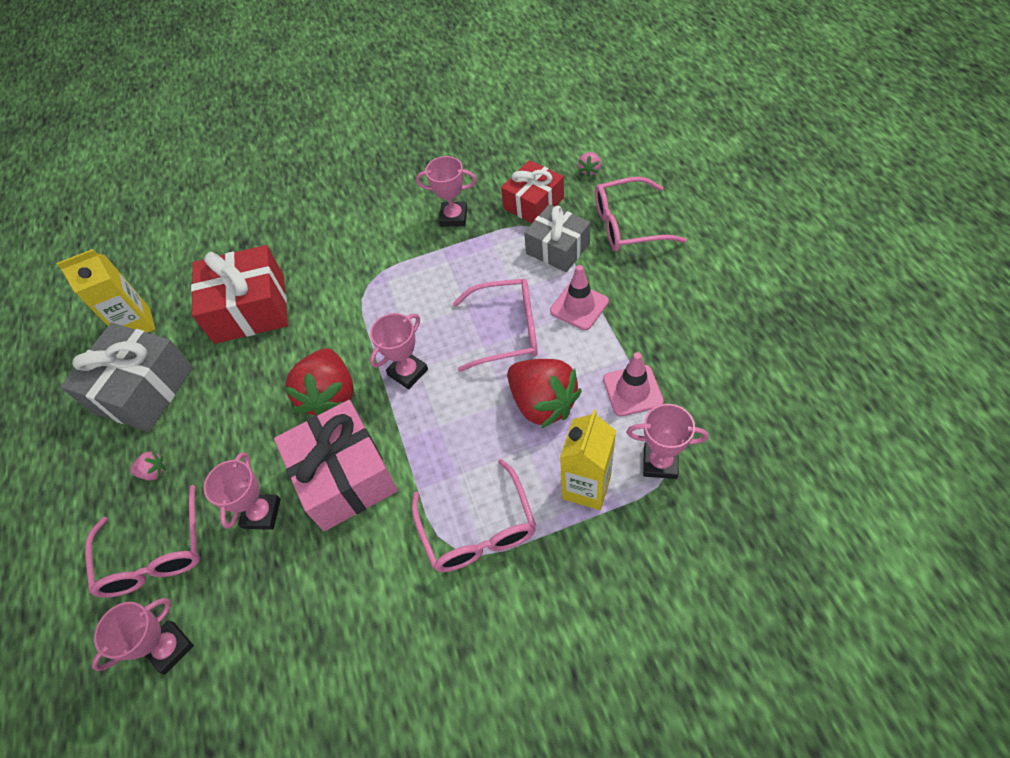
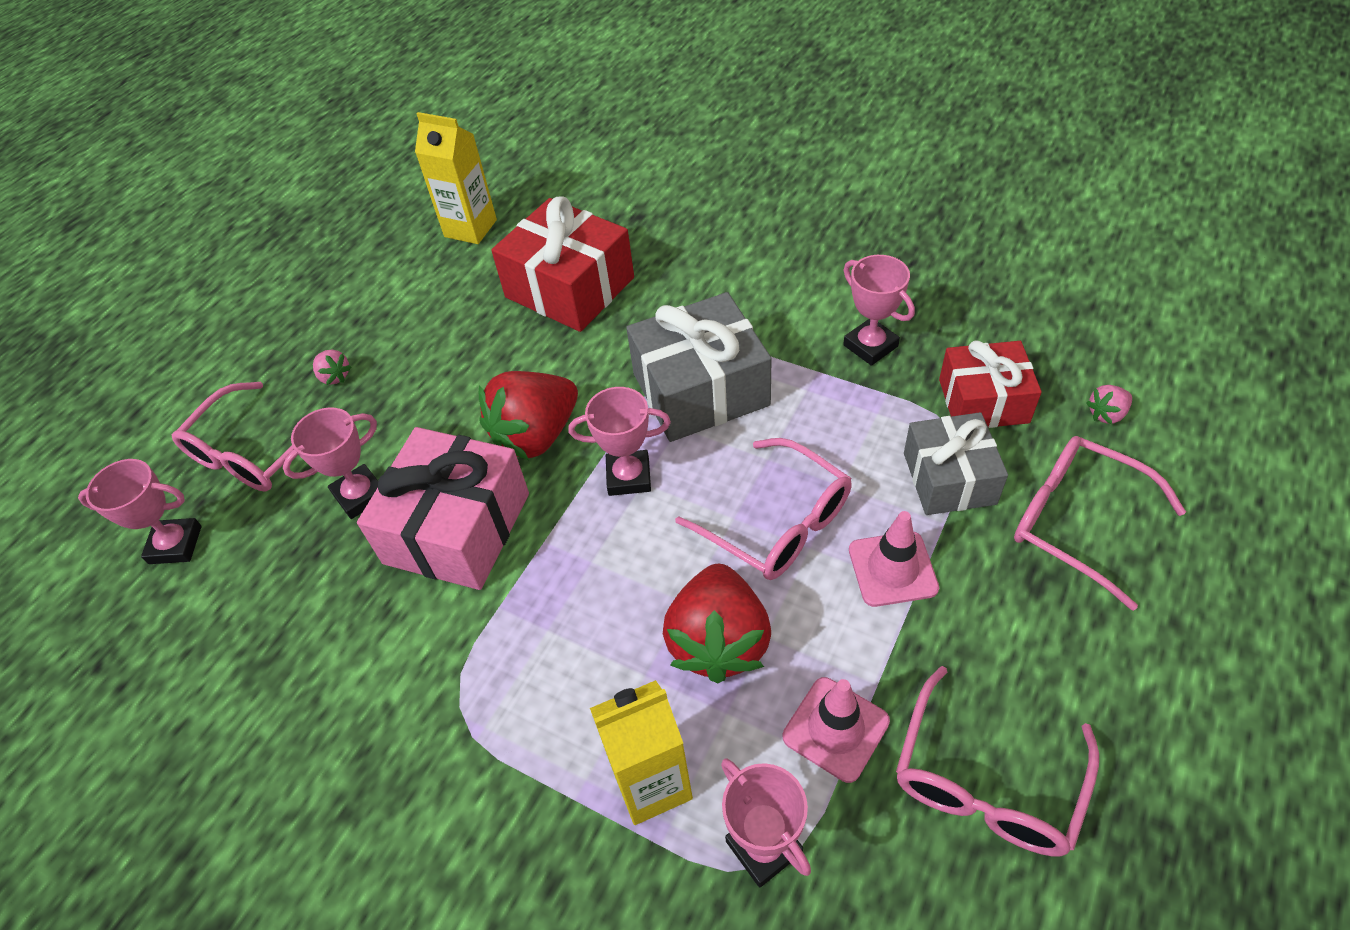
camera: 45 degrees right, 5 degrees down
(143, 389) = (409, 293): grey gift -> grey gift (700, 389)
(478, 529) = (500, 708): pink glasses -> pink glasses (986, 781)

